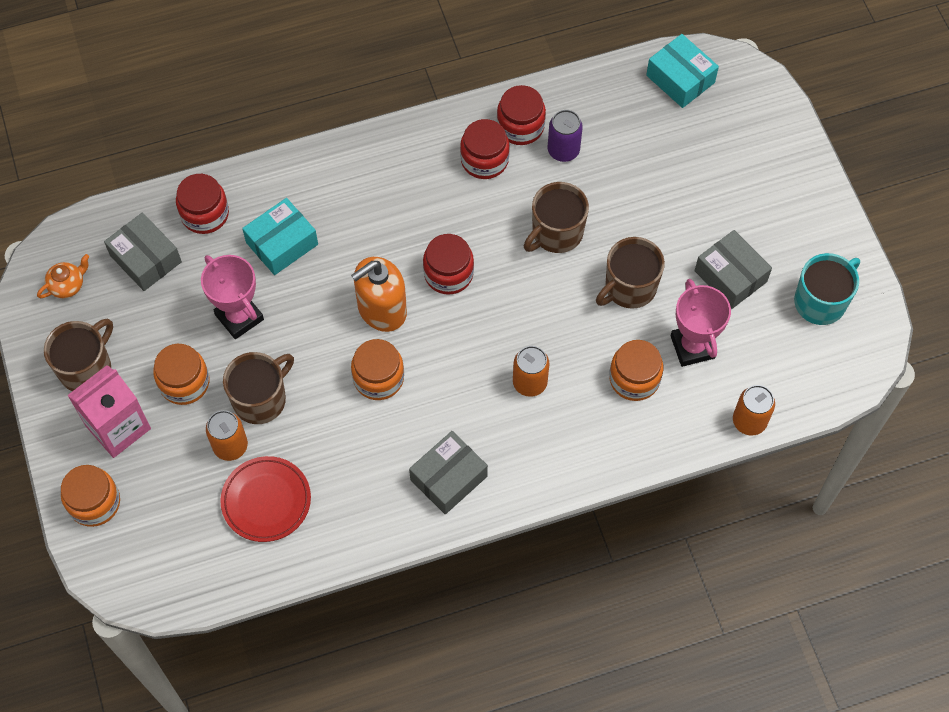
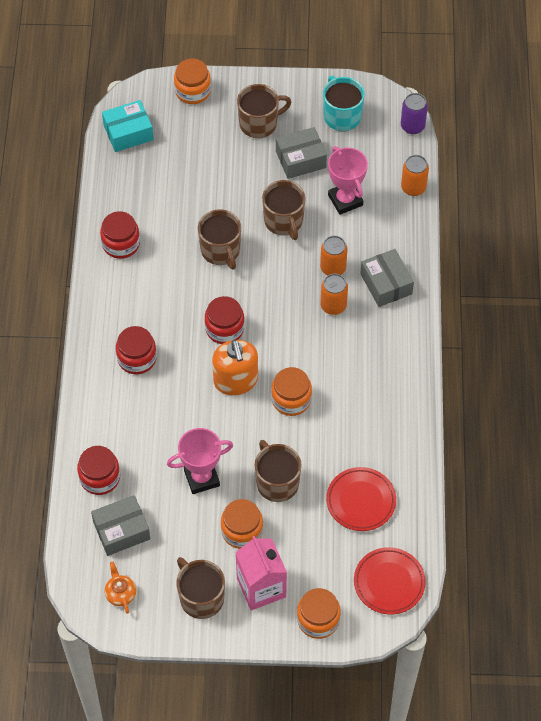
camera: 70 degrees left, 5 degrees down
(166, 567) = (389, 582): none -> red plate
(230, 446) = (307, 513): orange can -> orange can (333, 268)
(282, 243) = (150, 431): turquoise box -> none
(448, 478) = (387, 379): grey box -> grey box (386, 284)
(484, 160) = (139, 276): red jar -> red jar (137, 358)
(563, 150) = (154, 224): purple can -> purple can (412, 126)
(634, 379) = (355, 242): orange jar -> orange jar (192, 91)
(692, 347) = (345, 200): pink trophy -> pink trophy turned 60 degrees clockwise
(762, 212) = (259, 123): none -> brown mug

